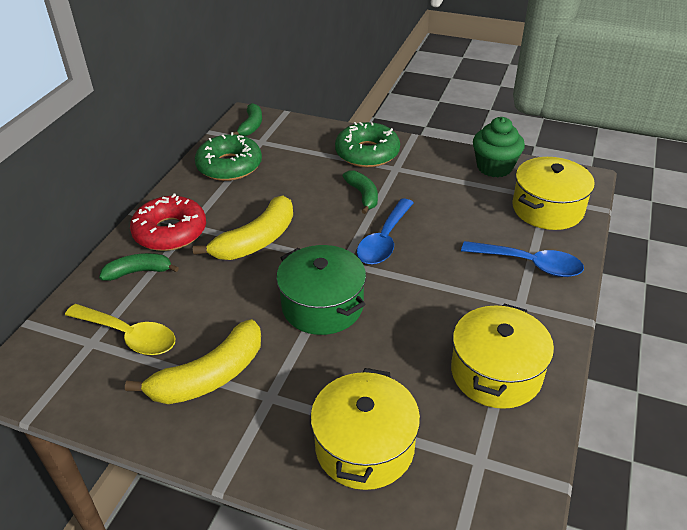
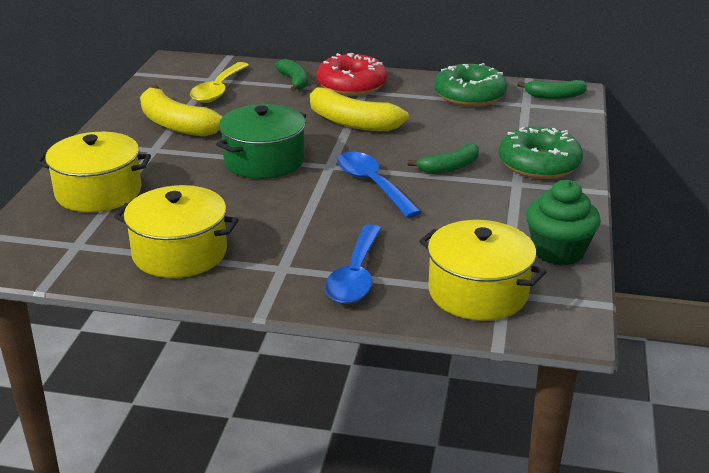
camera: 80 degrees right, 10 degrees down
(384, 240) = (372, 184): blue spoon -> blue spoon turned 45 degrees clockwise

